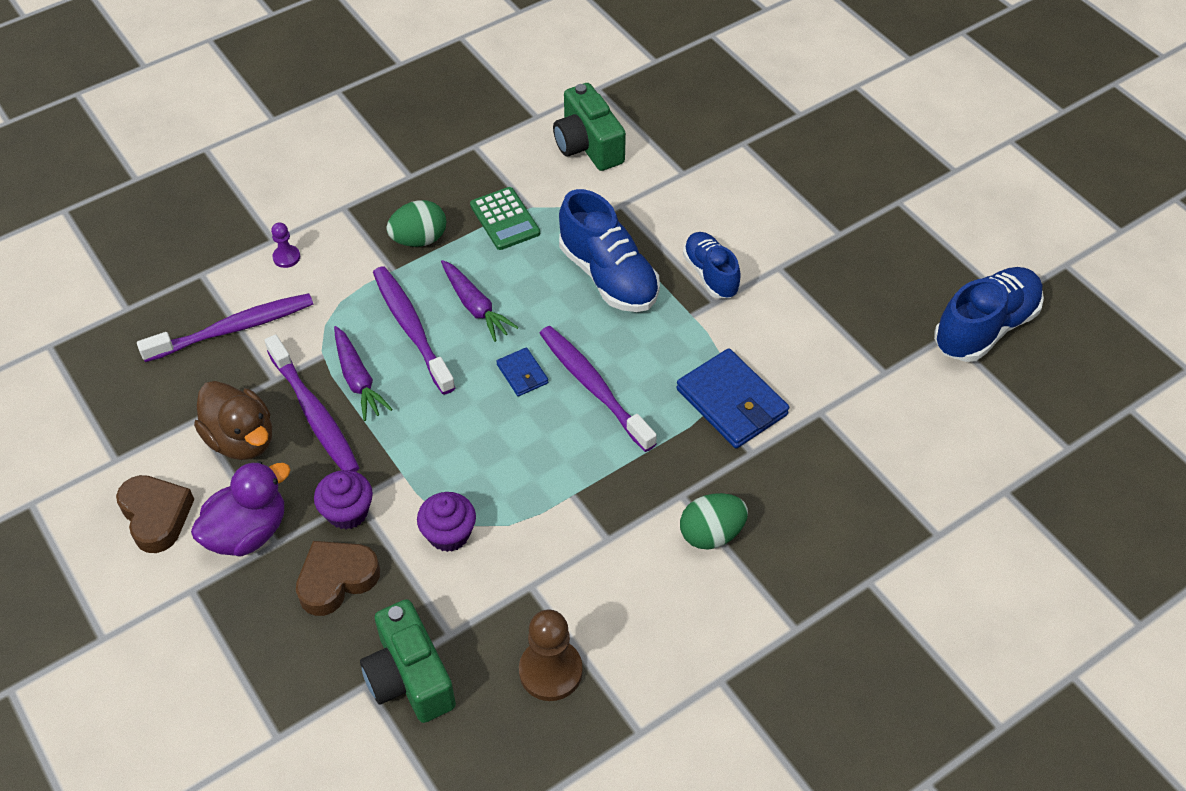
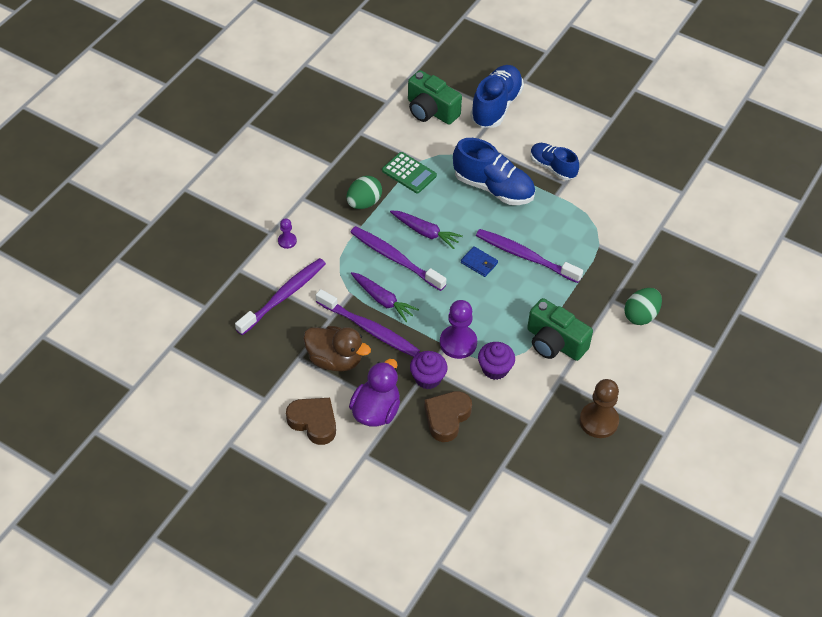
camera: 25 degrees left, 0 degrees up
(409, 677) = (523, 454): green camera -> green camera (554, 342)
(421, 477) = (458, 343): none -> purple pawn
(731, 402) = (608, 238): blue wallet -> none
(984, 328) = (722, 148): blue shoe -> blue shoe (496, 106)

